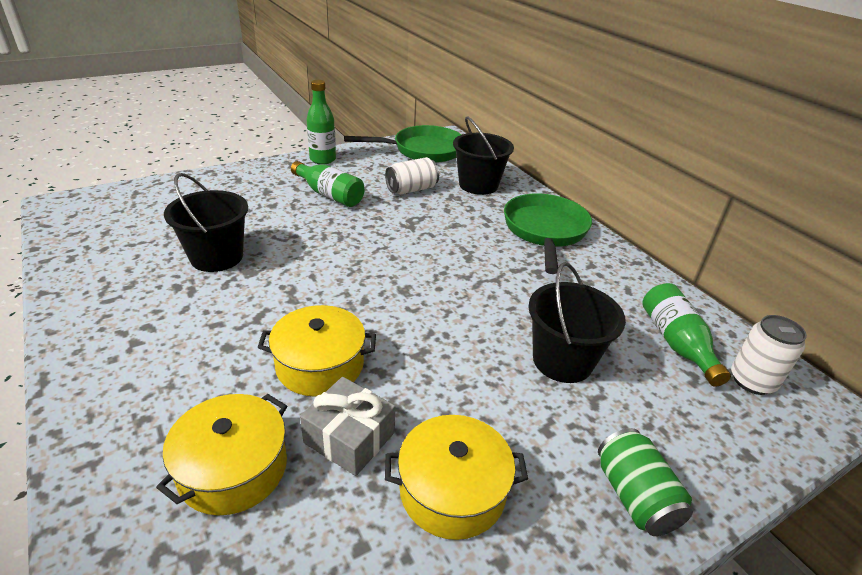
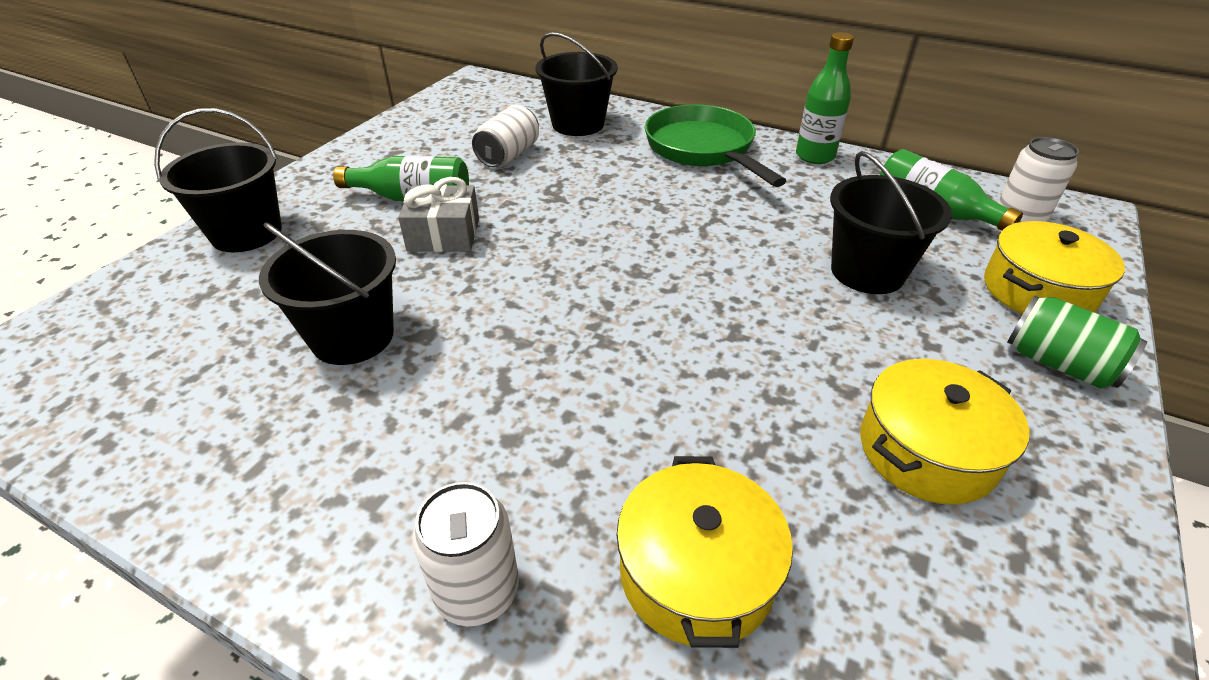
camera: 30 degrees left, 5 degrees up
(128, 410) = (477, 590): none -> white can
(229, 182) = (246, 233): none -> black bucket
(320, 365) = (648, 400): yellow pot -> yellow pot (1038, 291)
(323, 159) = (349, 158): green bottle -> green bottle (815, 156)
(349, 437) = (774, 459): grey gift -> grey gift (444, 234)
(423, 150) = (468, 105): green pan -> none

